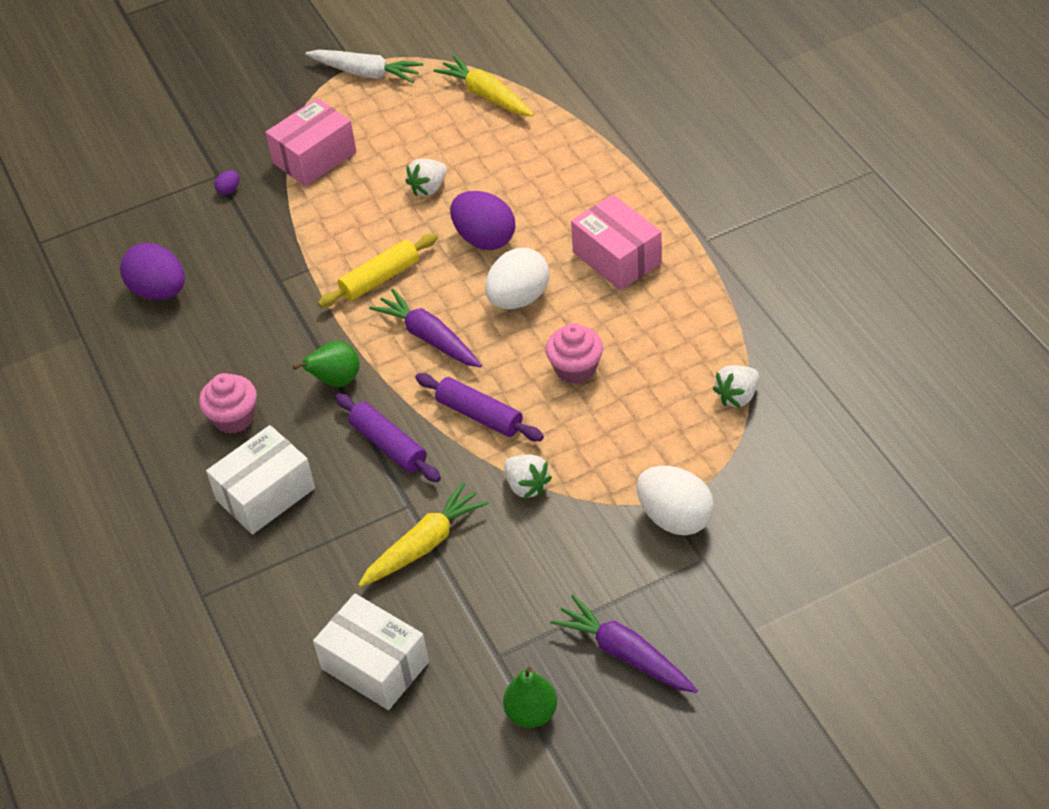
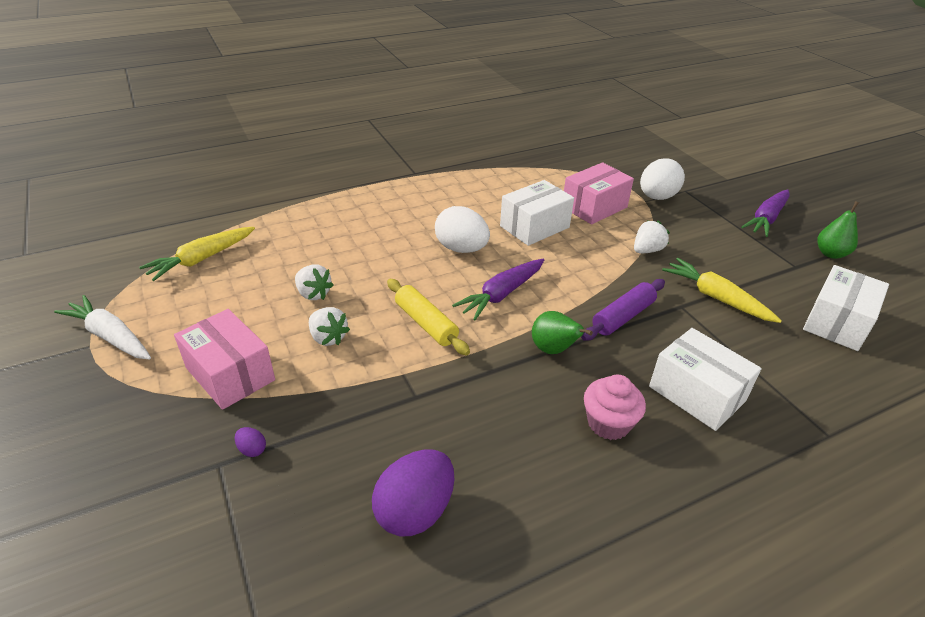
camera: 95 degrees left, 10 degrees down
(366, 73) = (110, 336): white carrot -> white carrot turned 75 degrees counterclockwise
(479, 415) = (584, 270): purple rolling pin -> none
(484, 239) = (389, 264): purple egg -> none
(575, 369) = (534, 227): pink cupcake -> white box
(617, 258) = (425, 206): pink box -> pink box (594, 207)
(737, 396) = (555, 172): white strawberry -> white strawberry (328, 338)

